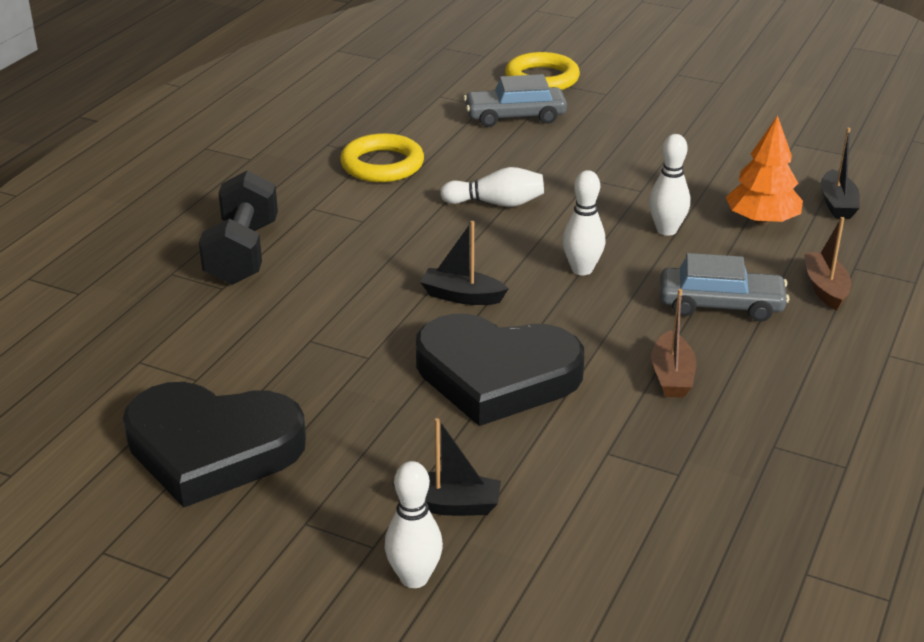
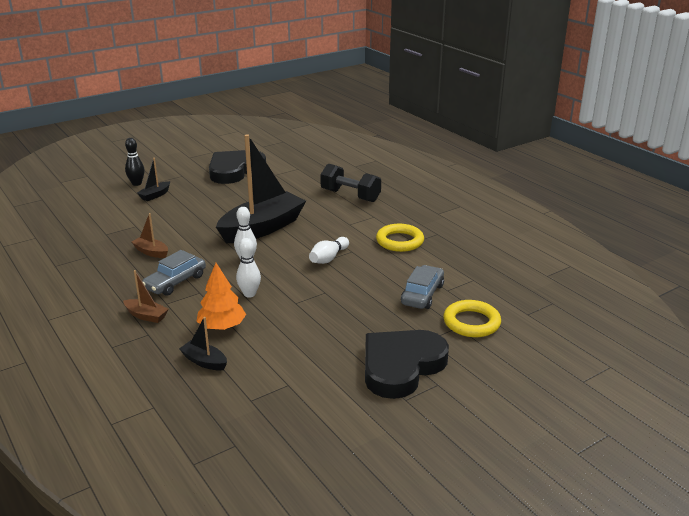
camera: 120 degrees right, 5 degrees down
(414, 578) = (136, 183): white bowling pin -> black bowling pin
(462, 296) = (262, 228): black boat -> black boat, size x2.40
(496, 375) = (204, 220): black heart -> black heart (401, 366)

